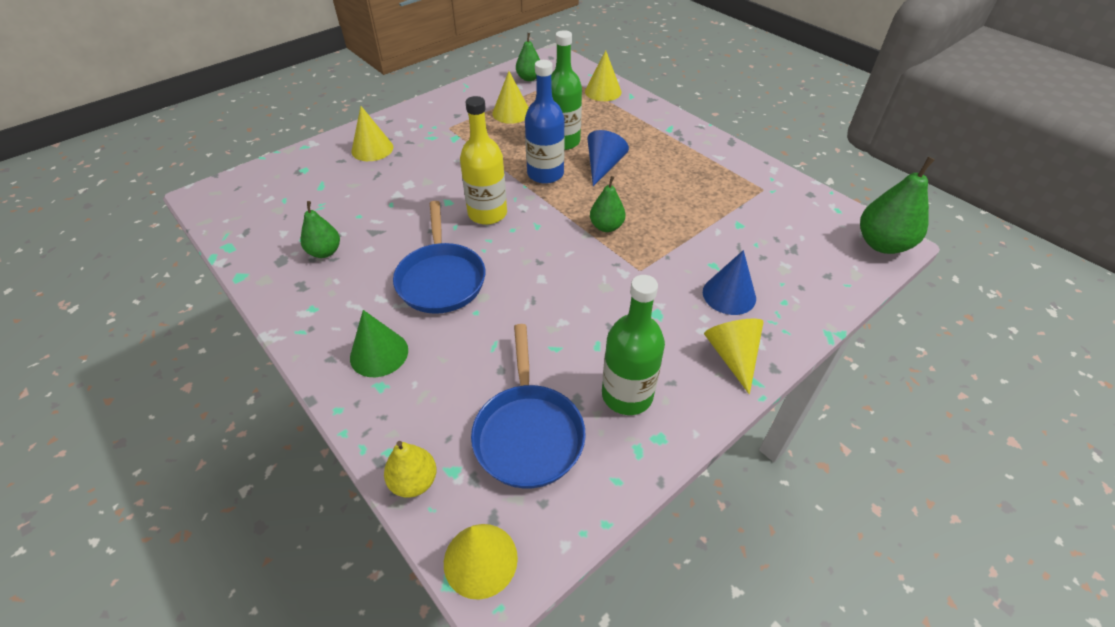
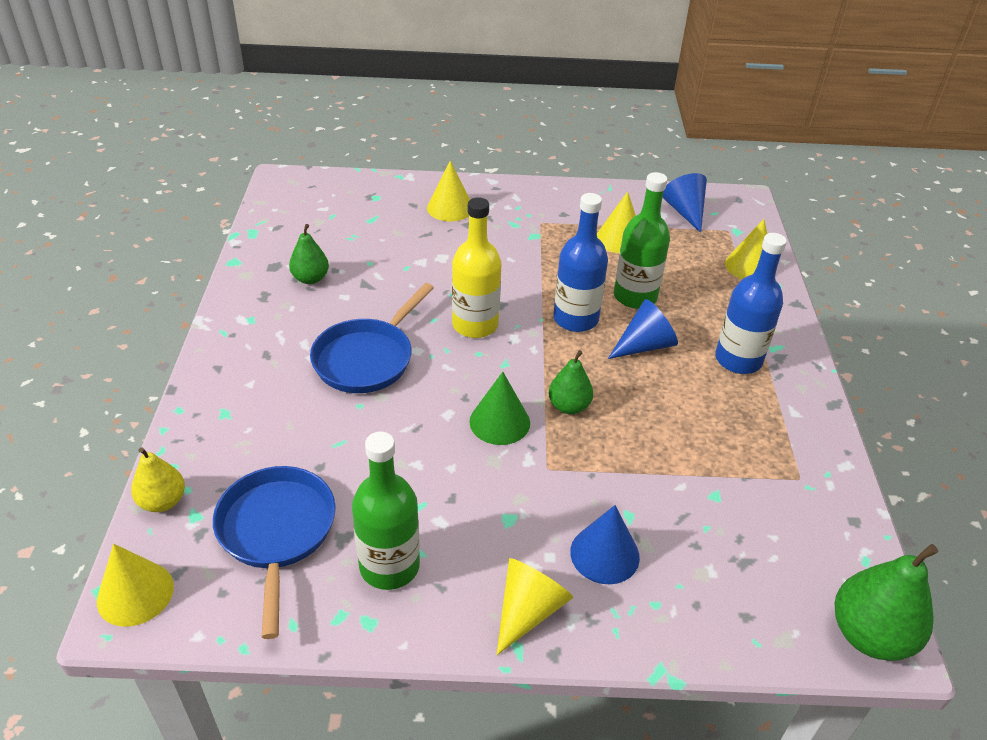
camera: 40 degrees right, 5 degrees down
(379, 353) = (252, 387): green cone -> green cone (499, 422)
(528, 433) = (277, 532): blue pan -> blue pan turned 135 degrees clockwise
(529, 78) = (684, 211): green pear -> blue cone
(660, 145) = (738, 360): none -> blue bottle

